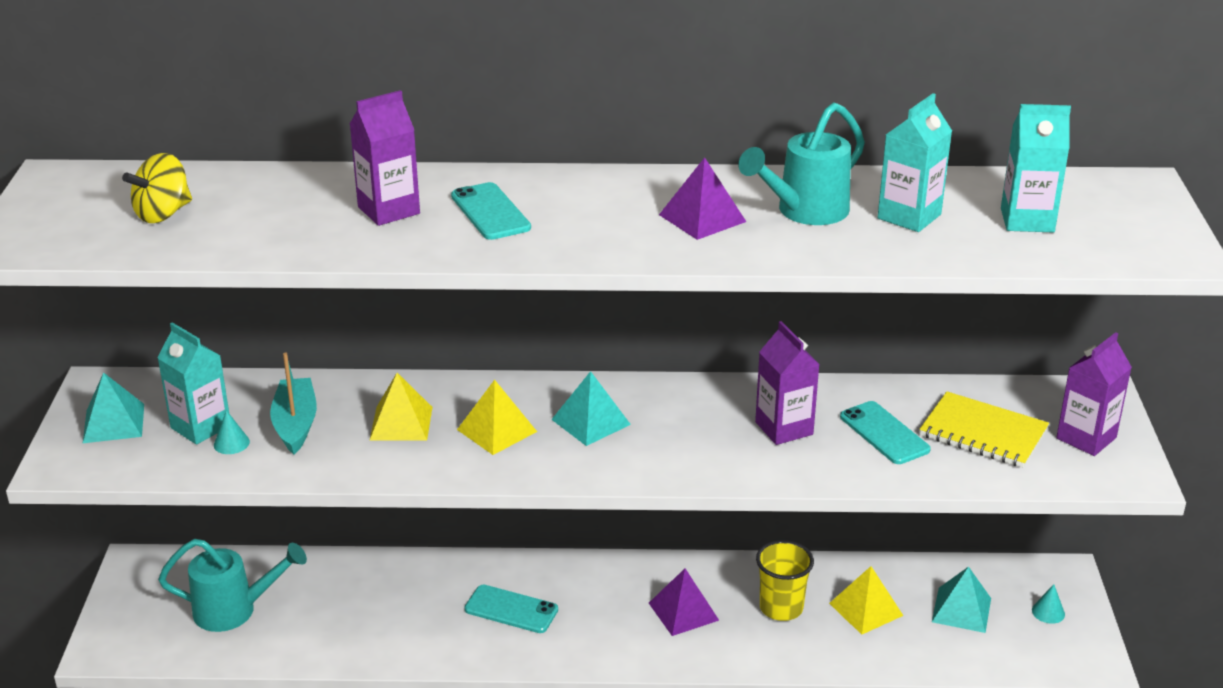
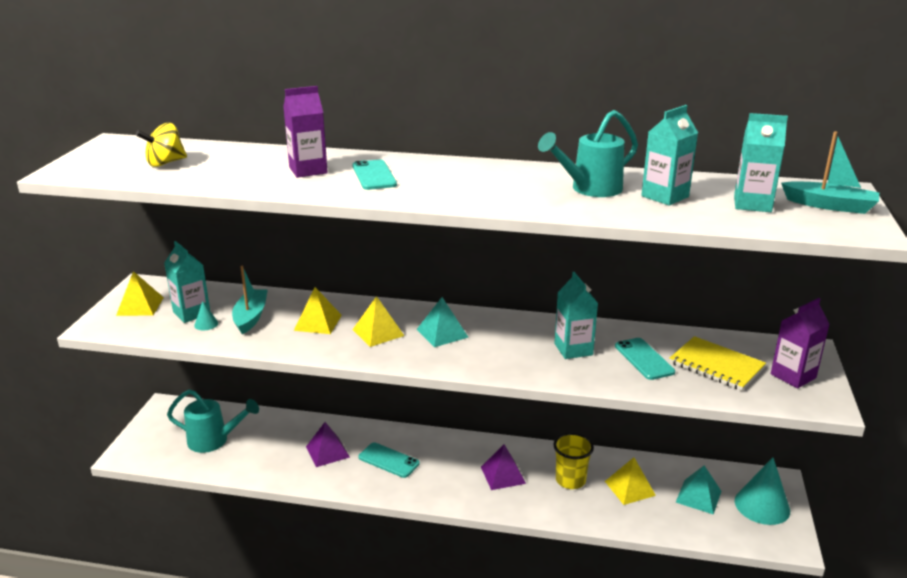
camera: 10 degrees right, 5 degrees down
(114, 423) = (140, 306): turquoise pyramid -> yellow pyramid
(702, 218) = (516, 188): purple pyramid -> purple pyramid (327, 452)
(784, 428) = (573, 349): purple carton -> turquoise carton
(1048, 612) = (762, 505): turquoise cone -> turquoise cone, size x2.30
(1127, 214) = (830, 205): none -> turquoise boat

